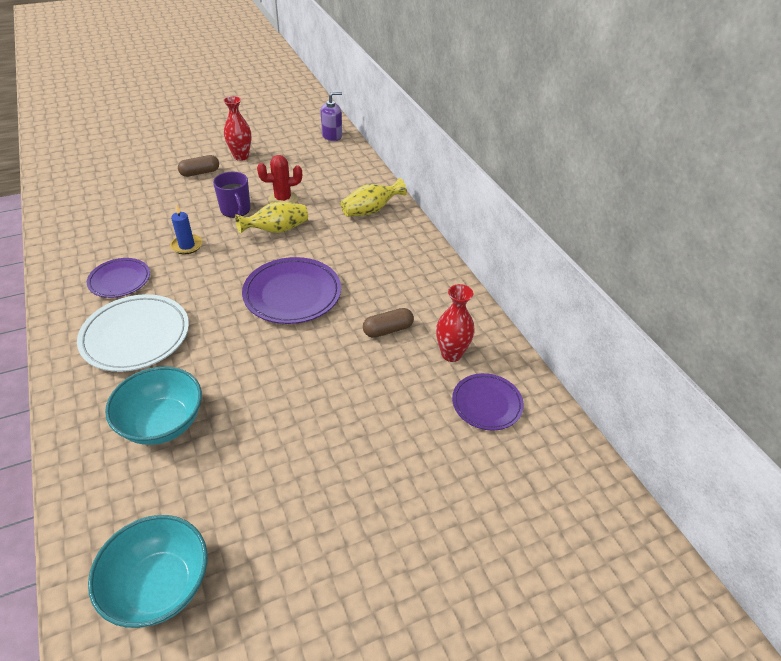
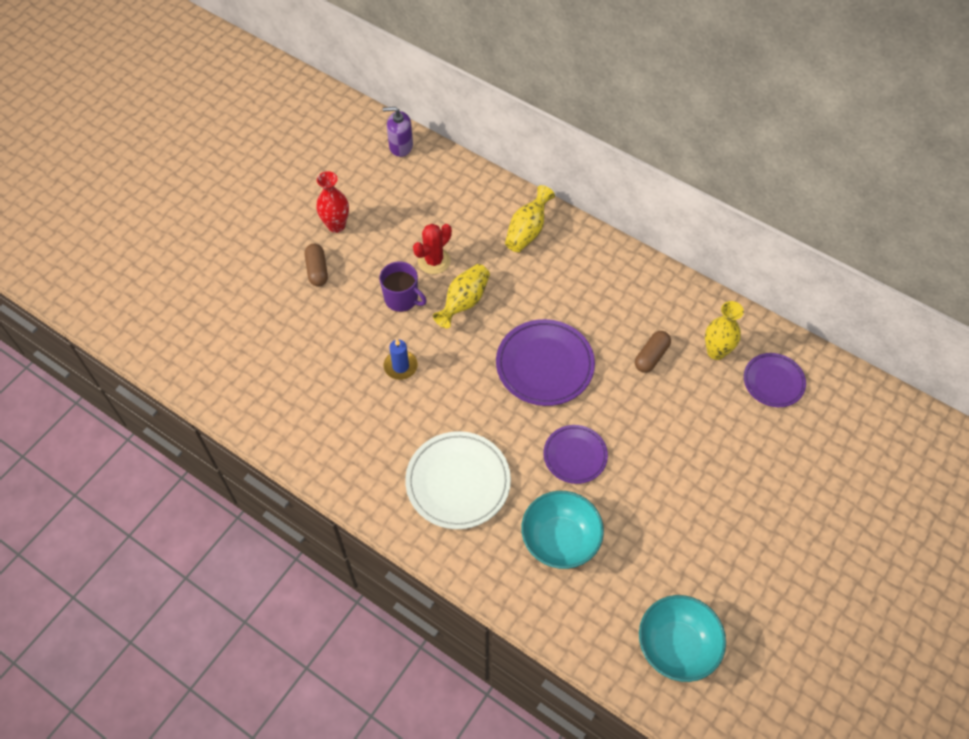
camera: 30 degrees left, 15 degrees up
(120, 280) = (381, 438): purple plate -> purple plate (575, 456)
(200, 173) = (317, 270): brown capsule -> brown capsule turned 45 degrees counterclockwise
(332, 136) = (401, 146): purple soap dispenser -> purple soap dispenser turned 120 degrees counterclockwise
(451, 354) = (716, 351): red vase -> yellow vase

